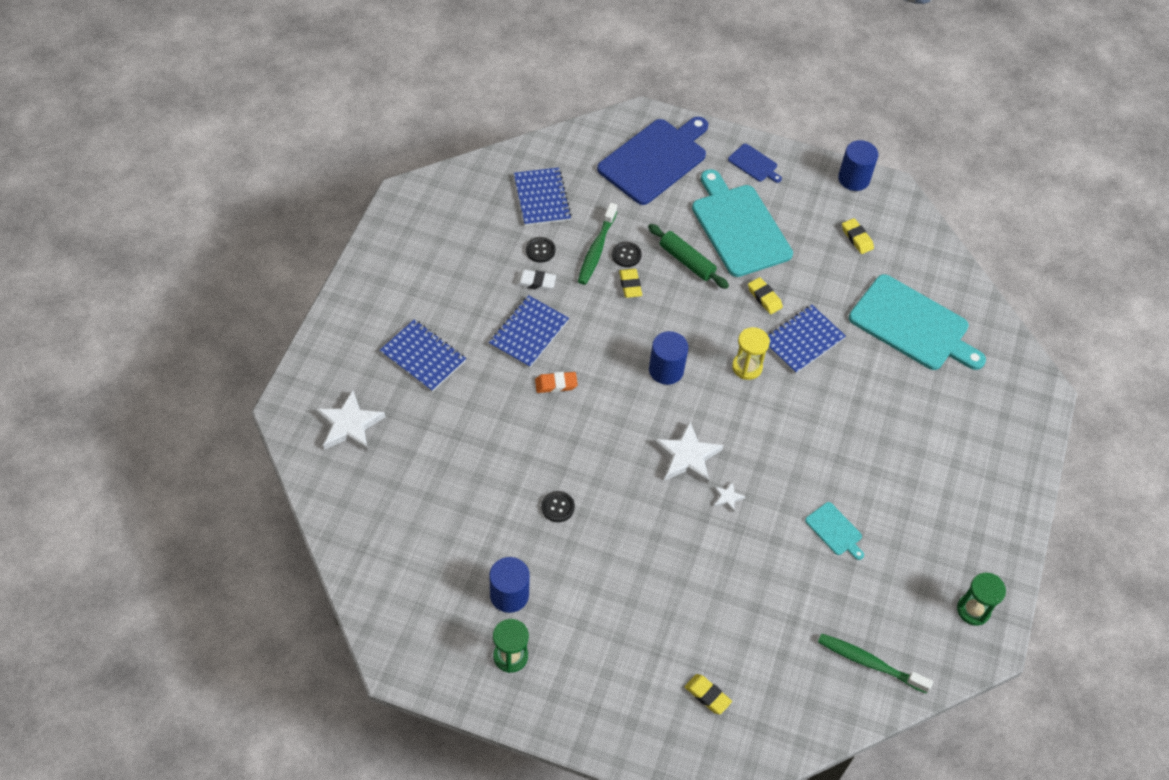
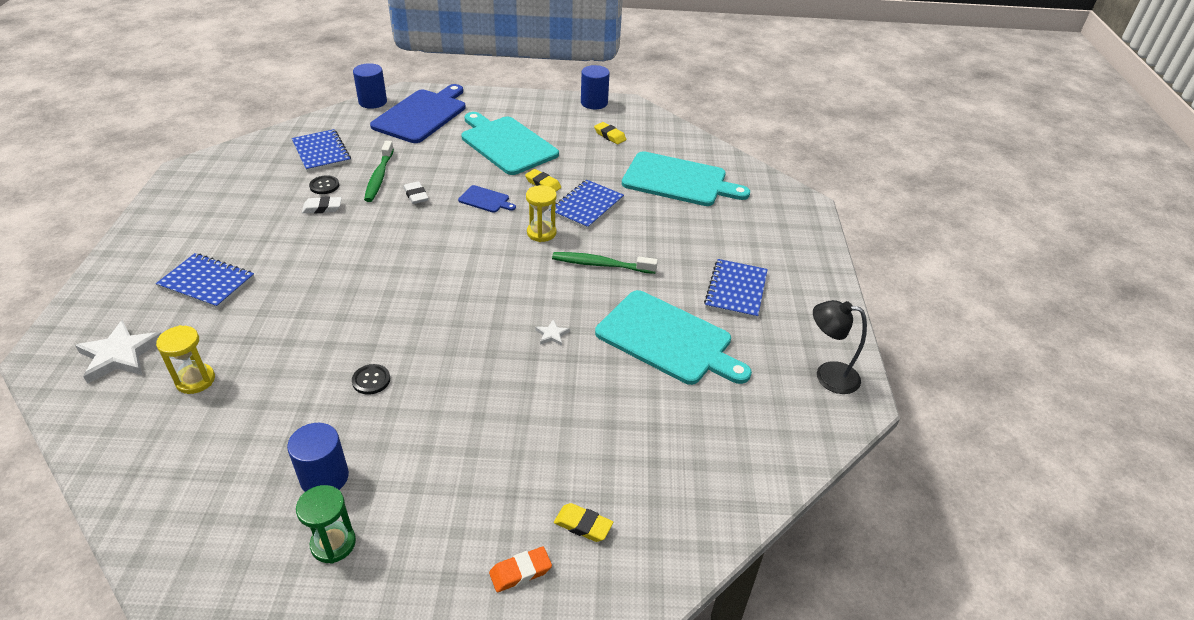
camera: 15 degrees left, 15 degrees down
(411, 469) = (195, 380): none -> yellow hourglass
(528, 333) = (320, 245): blue notebook -> blue notebook (736, 290)
(556, 384) = (354, 278): orange eraser -> orange eraser (520, 572)
(626, 255) = (408, 176): black button -> none
(630, 285) = (416, 195): yellow eraser -> white eraser
(666, 370) = (464, 248): blue cylinder -> blue cylinder (372, 102)
(686, 261) = (465, 172): green rolling pin -> none
(687, 456) = (501, 309): white star -> none
(754, 164) = (508, 106): blue cutting board -> blue cutting board (485, 200)
(835, 530) = (668, 339): turquoise cutting board -> turquoise cutting board, size x2.25
(869, 663) = (748, 447): green toothbrush -> green toothbrush (601, 264)
(973, 610) = (828, 375): green hourglass -> black lamp

